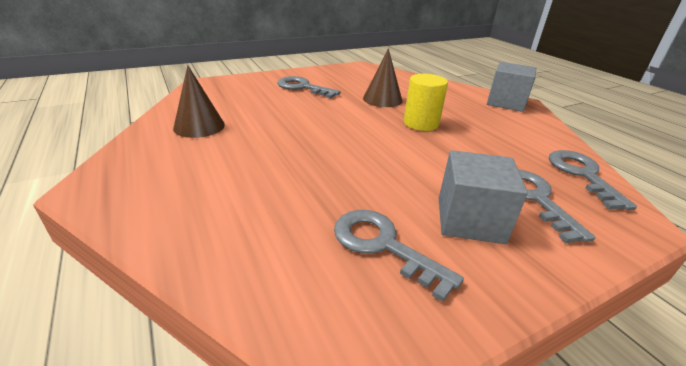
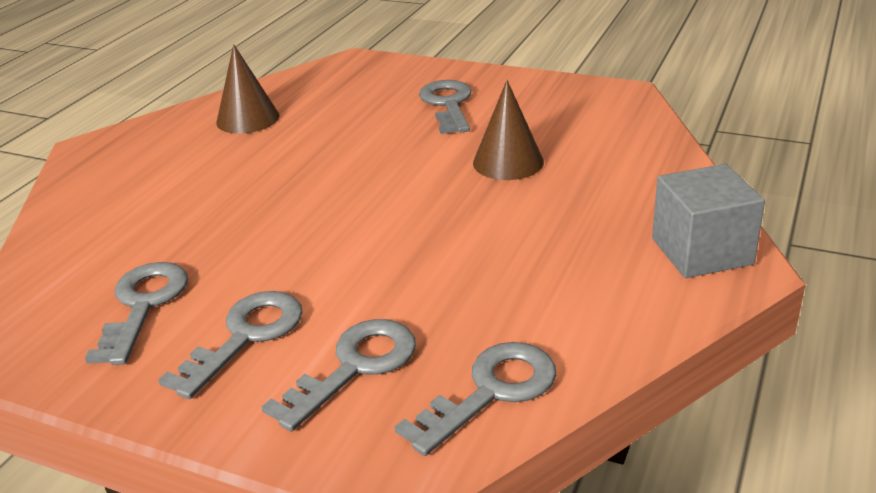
camera: 55 degrees right, 0 degrees up
(421, 123) = (468, 218): yellow cylinder -> none
(470, 220) = (245, 337): grey cube -> grey key

